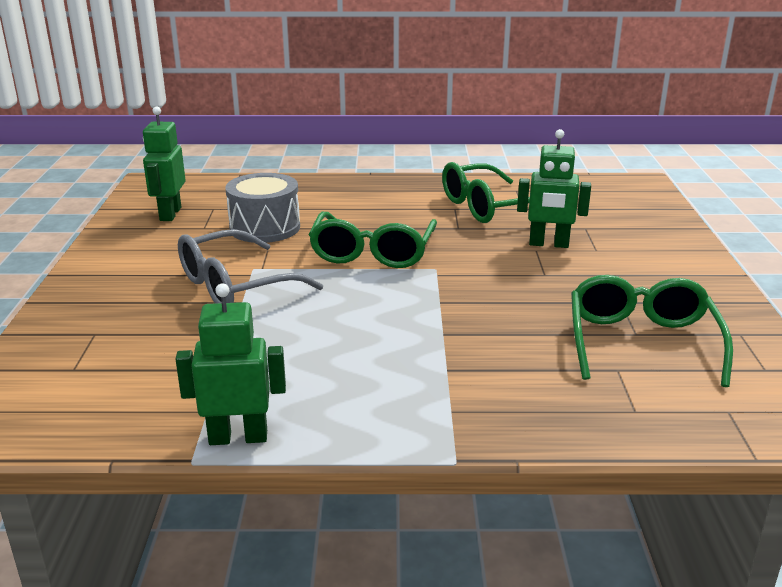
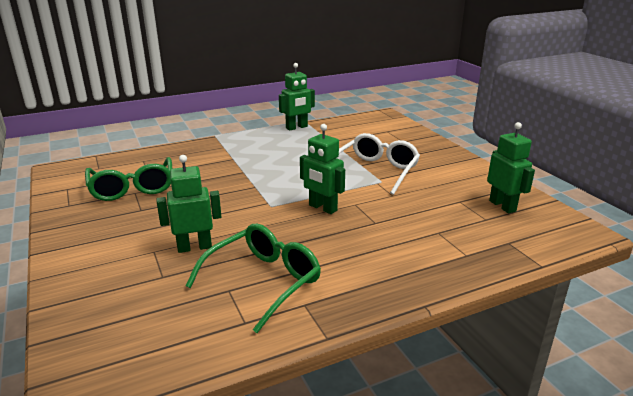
camera: 155 degrees right, 0 degrees up
(234, 286) = (376, 171): grey glasses -> white glasses
(265, 228) = (420, 210): grey drum -> none
(372, 253) = (322, 208): green glasses -> green robot

